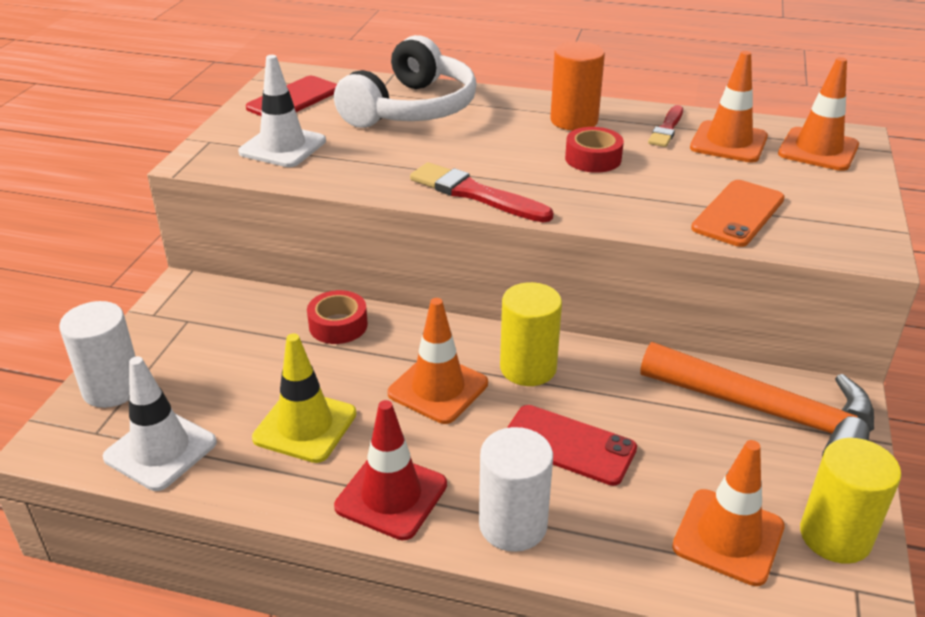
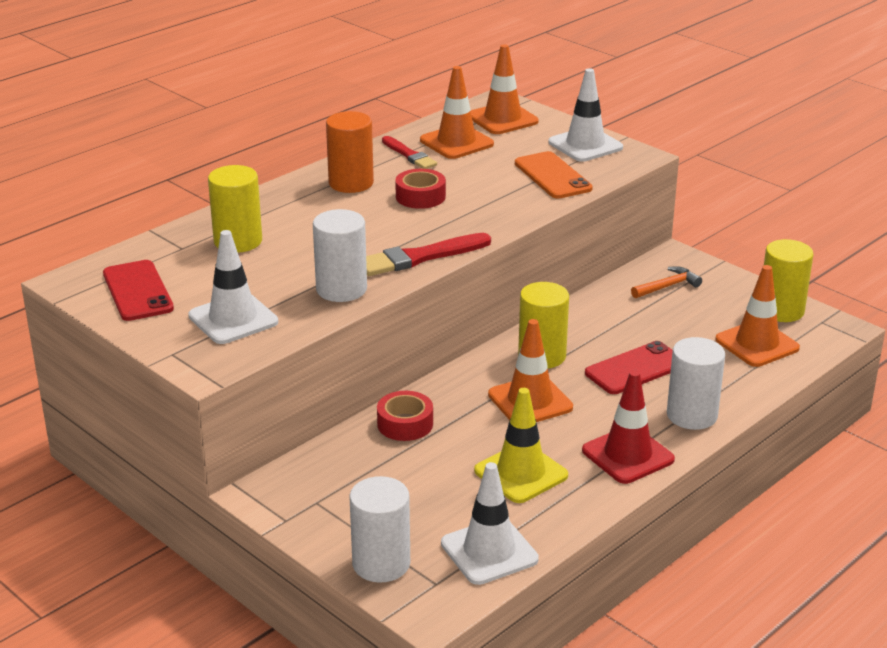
camera: 60 degrees left, 5 degrees down
(376, 176) = (341, 289): none -> white cylinder
(412, 109) = (238, 241): white headphones -> yellow cylinder
(769, 414) = (667, 286): orange hammer -> orange hammer, size x0.43
(840, 212) = (585, 145): none -> white traffic cone

